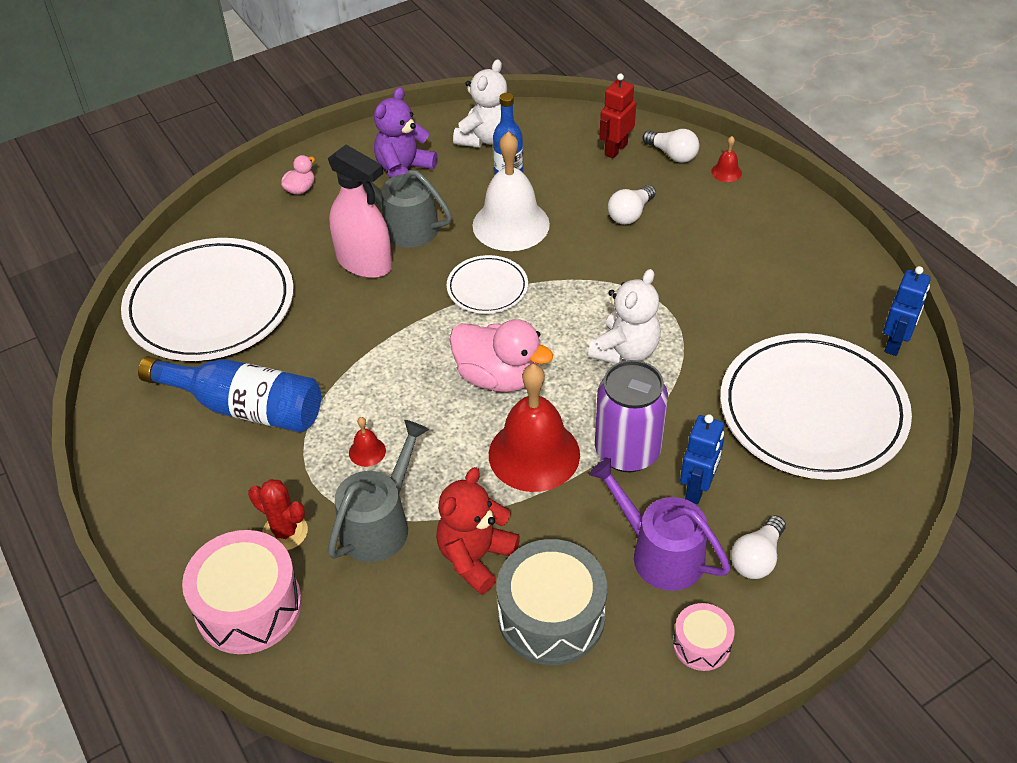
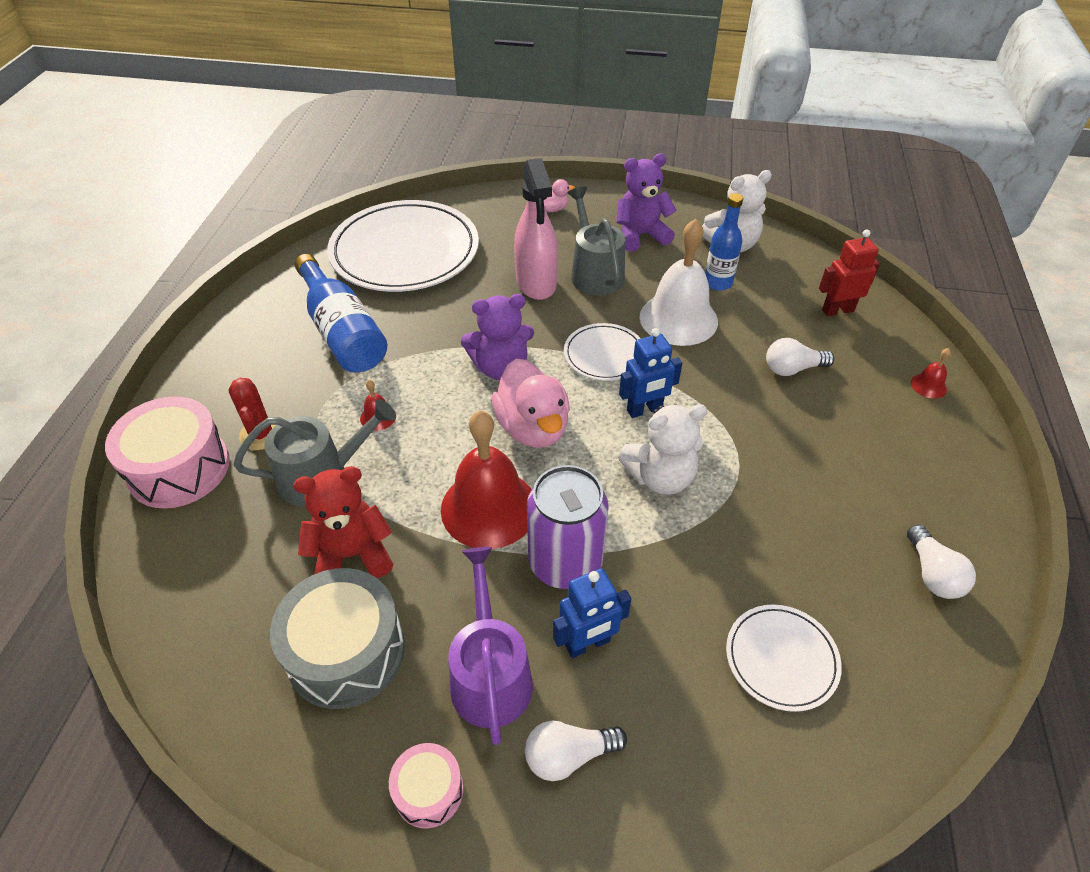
camera: 40 degrees right, 0 degrees up
(419, 349) = (501, 368): none -> purple teddy bear
(672, 154) = (888, 342): white light bulb -> white light bulb (932, 573)
(812, 411) = (781, 659): white plate -> white plate, size x0.48
(895, 343) = (949, 659): blue robot -> blue robot (644, 410)

